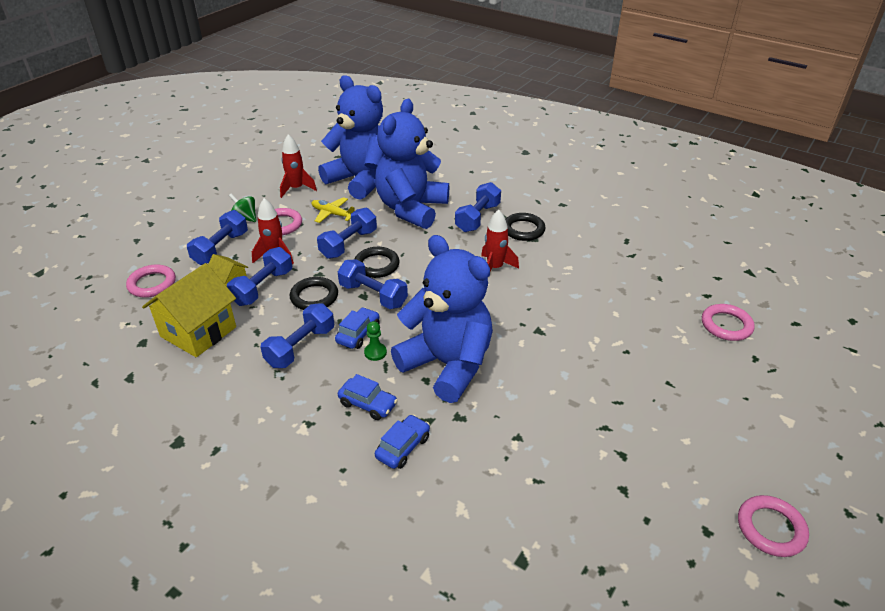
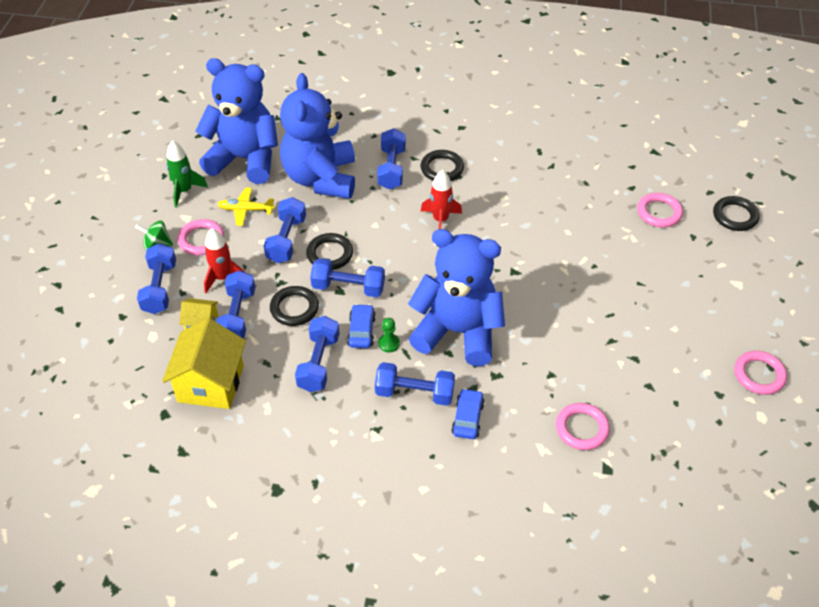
camera: 25 degrees left, 10 degrees up
(152, 284) = (121, 351): pink ring -> pink ring (581, 428)
(296, 188) = (184, 191): red rocket -> green rocket
(368, 404) = (414, 393): blue car -> blue dumbbell
(816, 354) = (735, 216): none -> black ring

